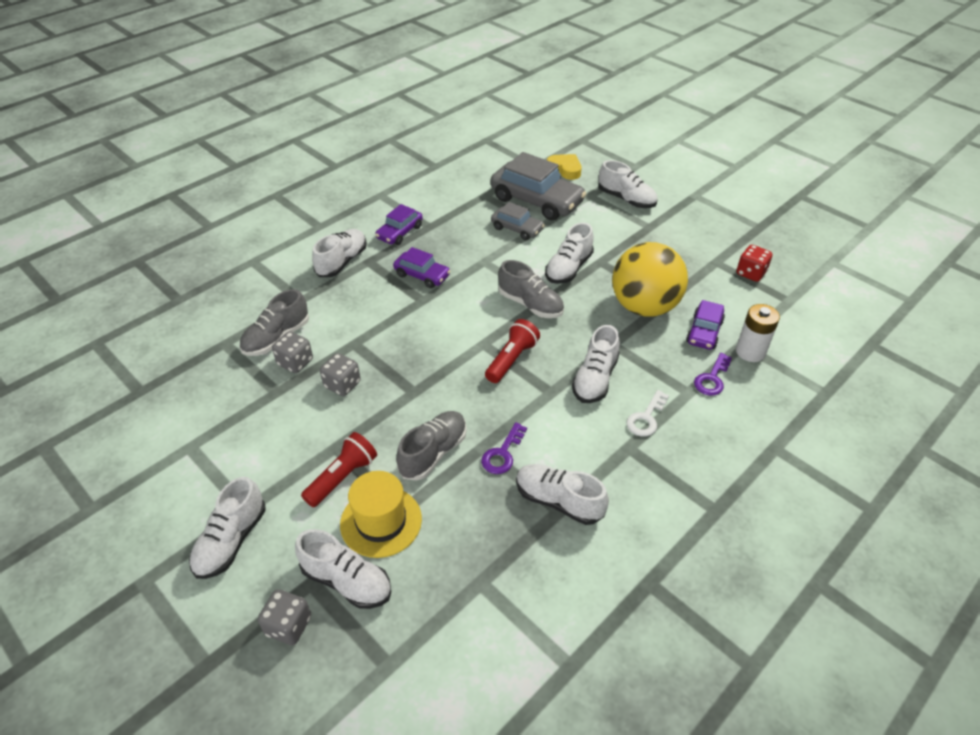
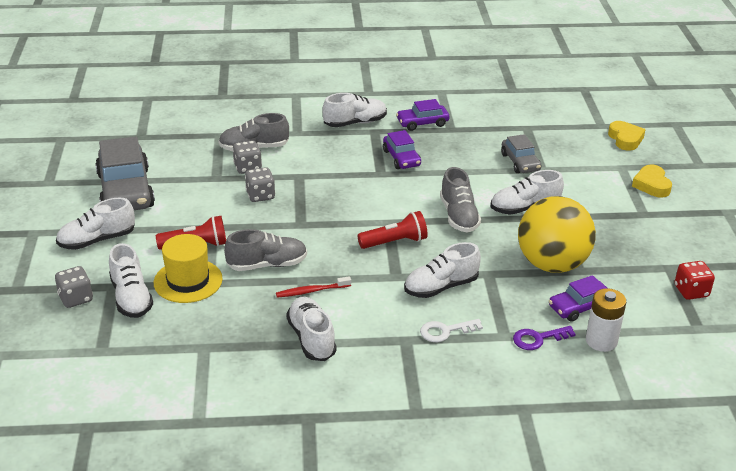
camera: 40 degrees right, 10 degrees down
(502, 453) = (311, 291): purple key -> red toothbrush
(536, 200) = (566, 150): grey car -> grey car (126, 190)
(626, 199) = (651, 185): white shoe -> yellow heart

